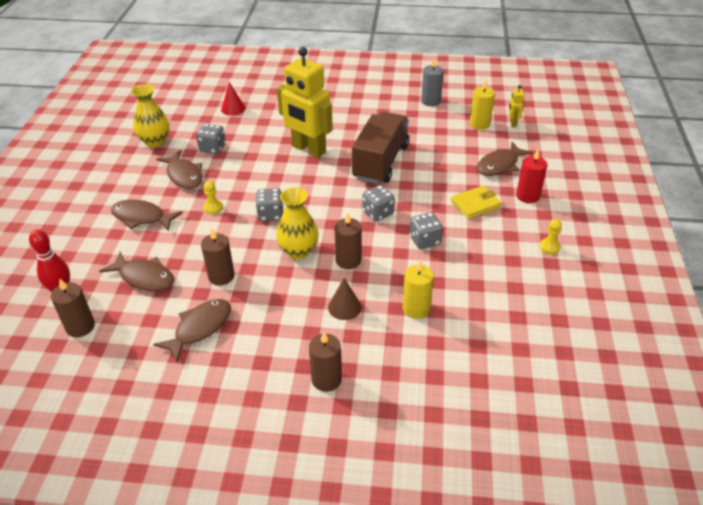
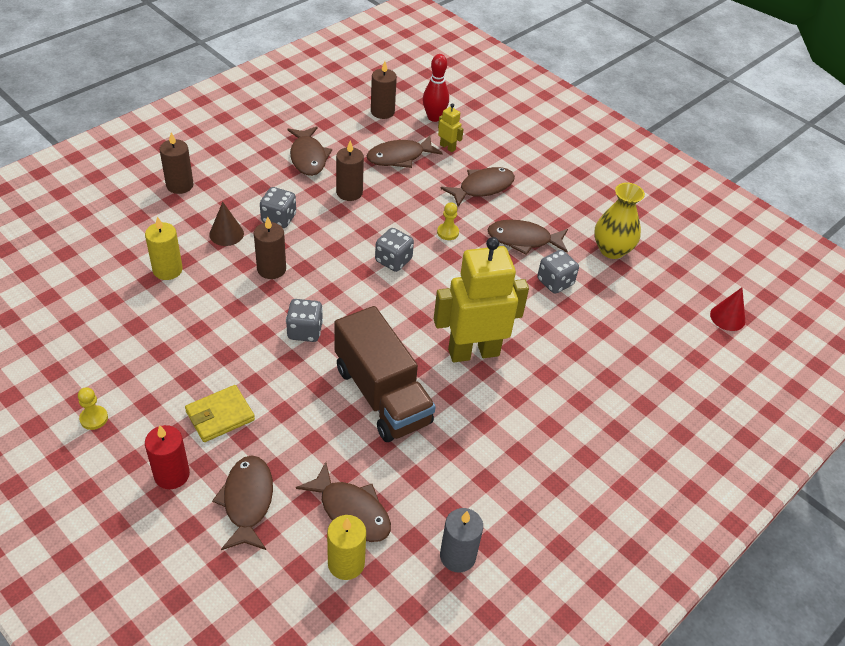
camera: 125 degrees right, 5 degrees up
(233, 109) = (630, 342): red cone -> red cone (727, 317)
(298, 251) = (323, 248): yellow vase -> none
(425, 241) = (227, 335): grey dice -> grey dice (278, 218)
(455, 136) = (351, 511): none -> brown fish
(475, 204) = (220, 416): yellow wallet -> yellow wallet turned 45 degrees clockwise
(512, 123) = (305, 607): yellow robot -> yellow robot (447, 147)

